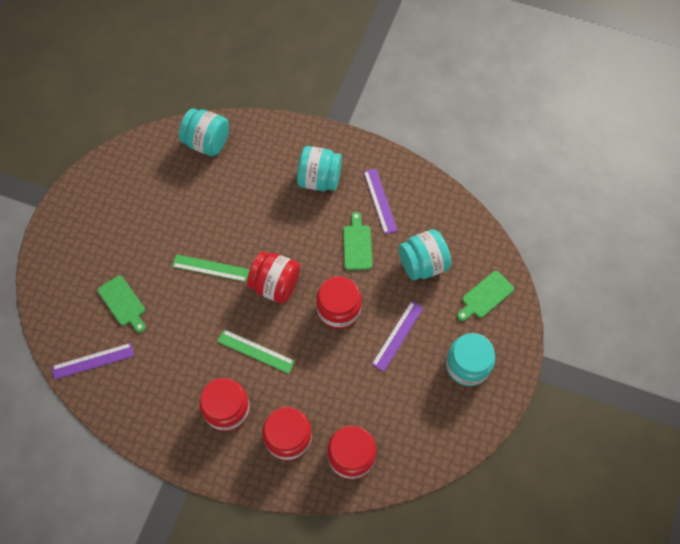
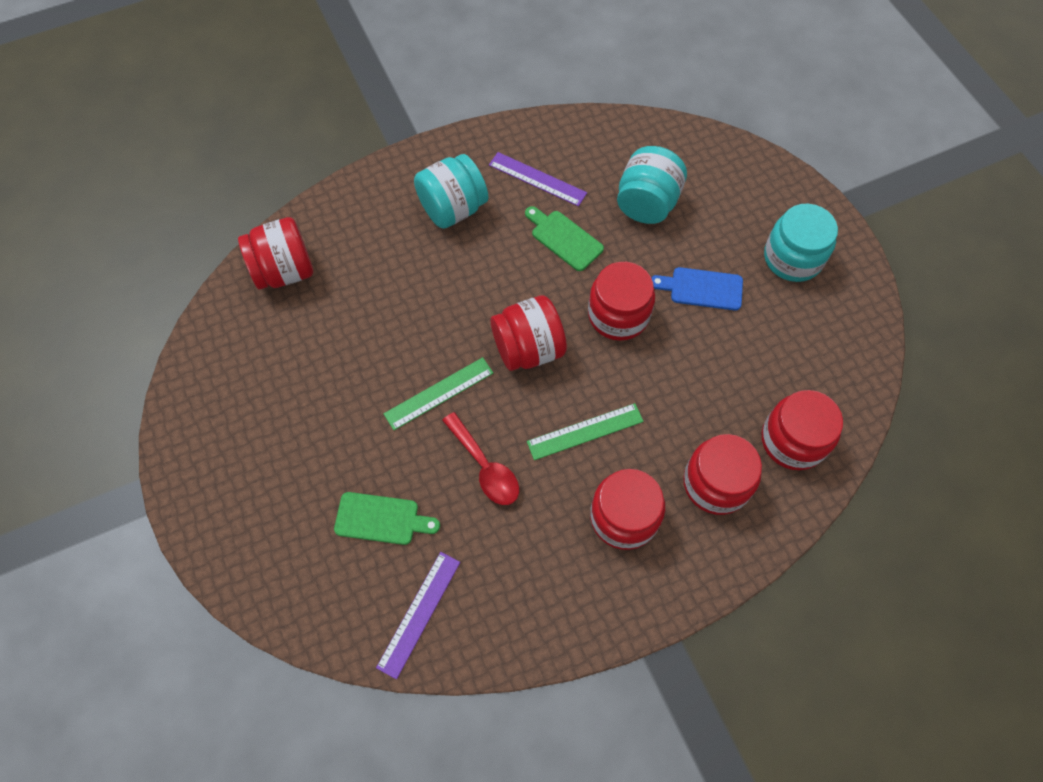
camera: 45 degrees left, 0 degrees up
(192, 323) = (485, 467): none -> red spoon
(207, 143) = (284, 271): turquoise jar -> red jar
(398, 335) = (702, 288): purple ruler -> blue cutting board
(485, 296) = (735, 183): green cutting board -> none

